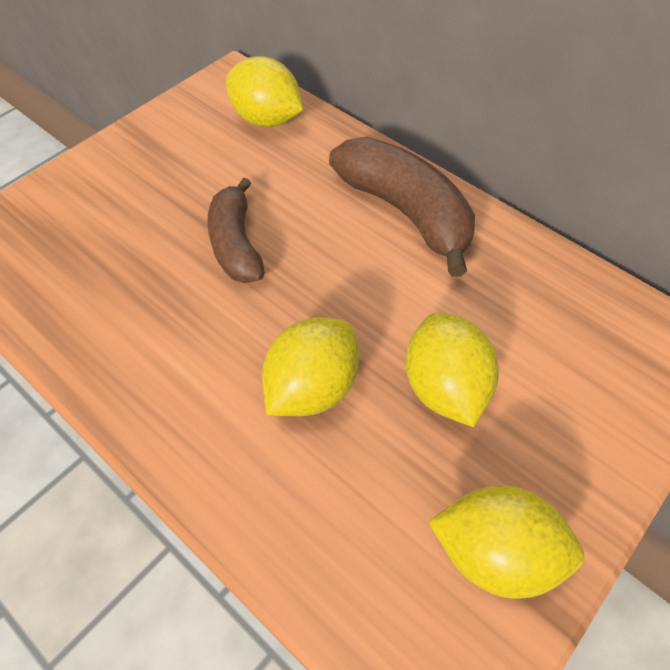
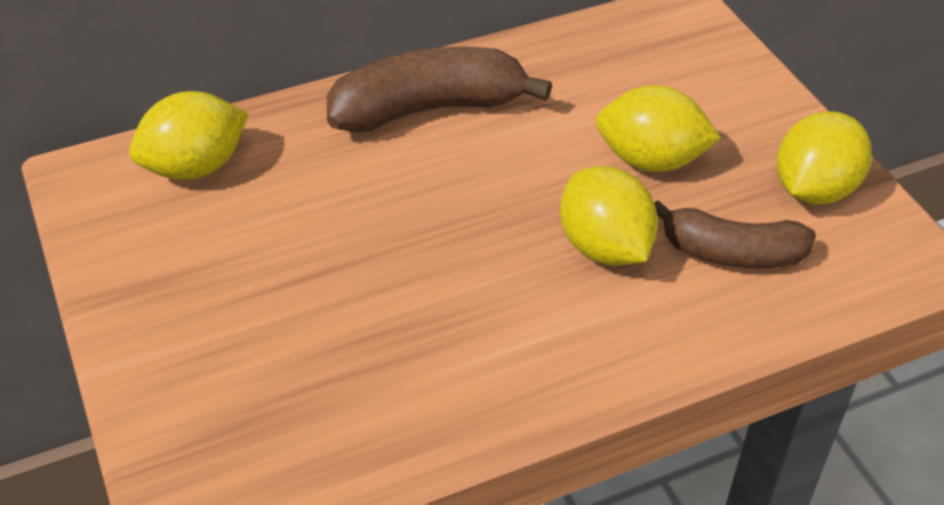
camera: 65 degrees left, 10 degrees down
(236, 244) = (382, 251): brown banana -> brown banana (732, 253)

